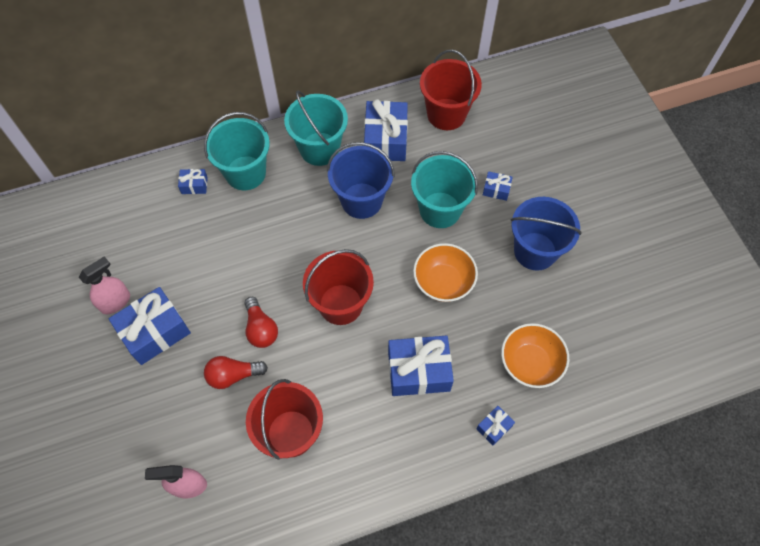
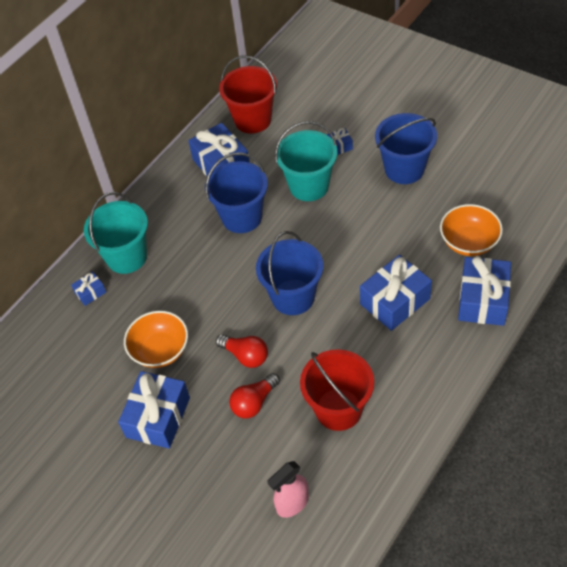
camera: 30 degrees left, 10 degrees down
(115, 302) = (102, 419): pink spray bottle -> none
(319, 149) = (173, 203): turquoise bucket -> none
(340, 304) = (293, 297): red bucket -> blue bucket
(443, 282) = (357, 231): orange bowl -> orange bowl (160, 350)
(494, 427) = (483, 300): blue gift -> blue gift, size x2.09

